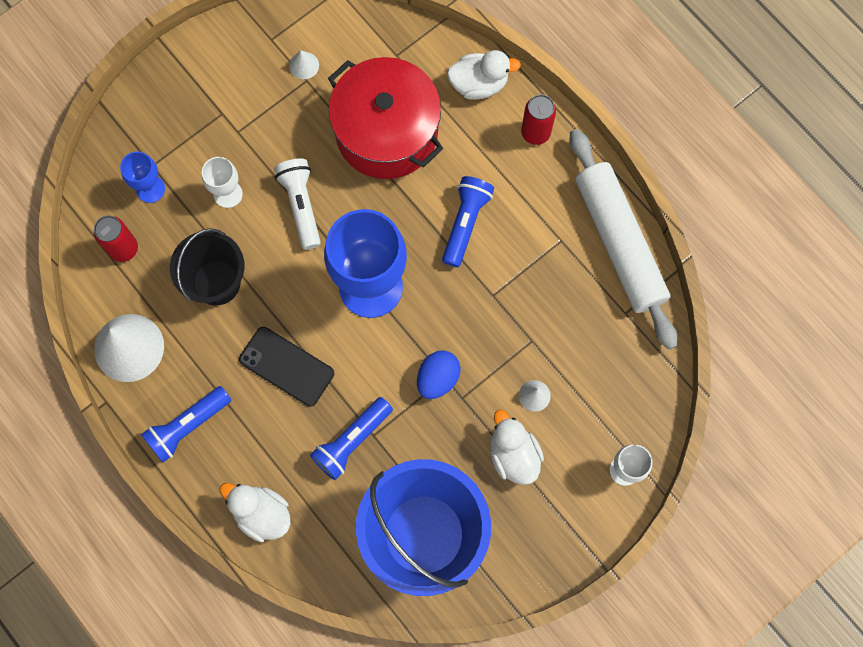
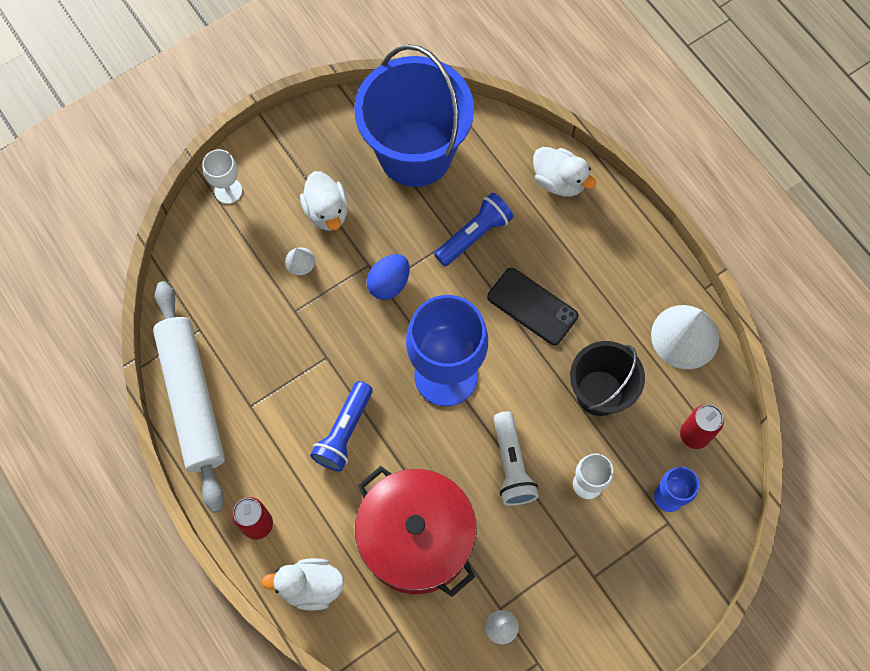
camera: 175 degrees left, 5 degrees down
(187, 426) = (627, 260): blue flashlight -> none

